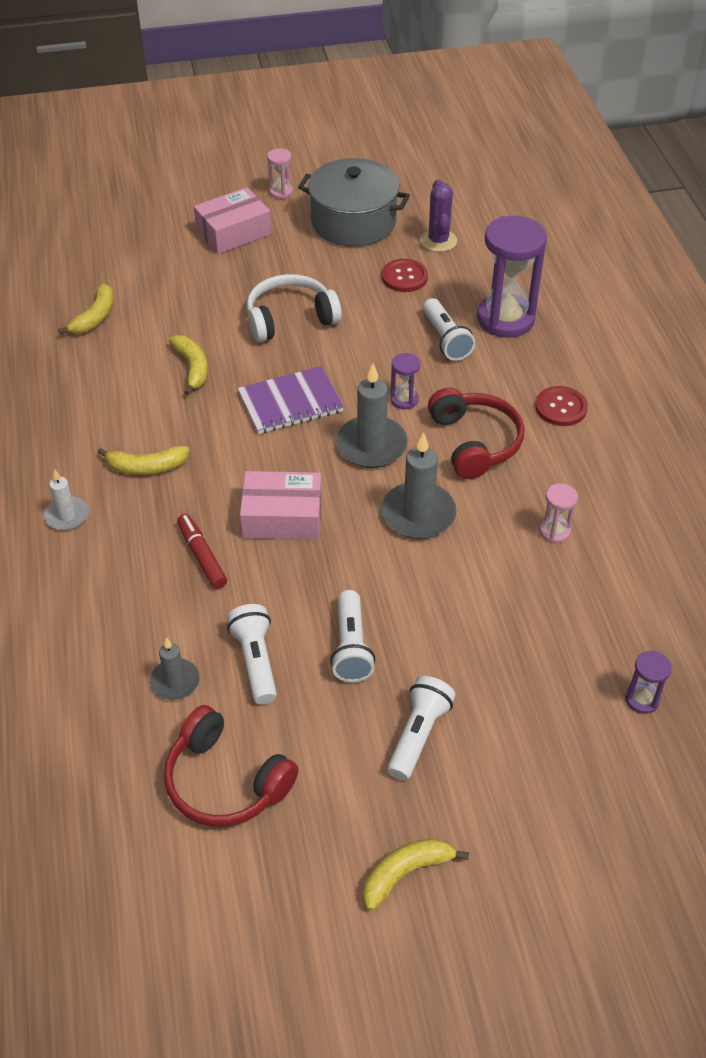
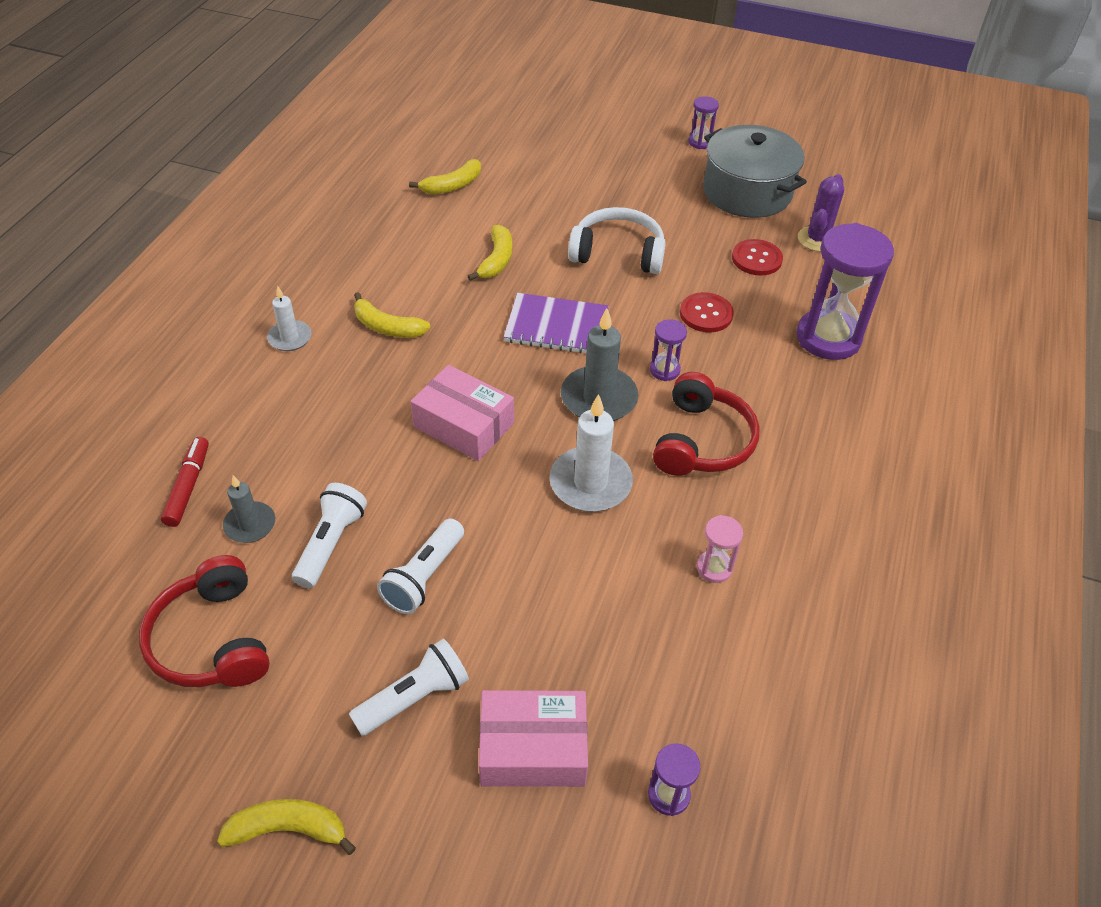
camera: 30 degrees right, 0 degrees up
(202, 556) = (366, 425): red marker -> red marker (188, 486)
(233, 232) = (629, 160): pink box -> pink box (533, 748)
(281, 192) = (700, 142): pink hourglass -> purple hourglass
(418, 514) = (590, 483): grey candle -> white candle
(445, 339) = (751, 332): white flashlight -> none
(561, 407) = (819, 448): red button -> red button (706, 314)

